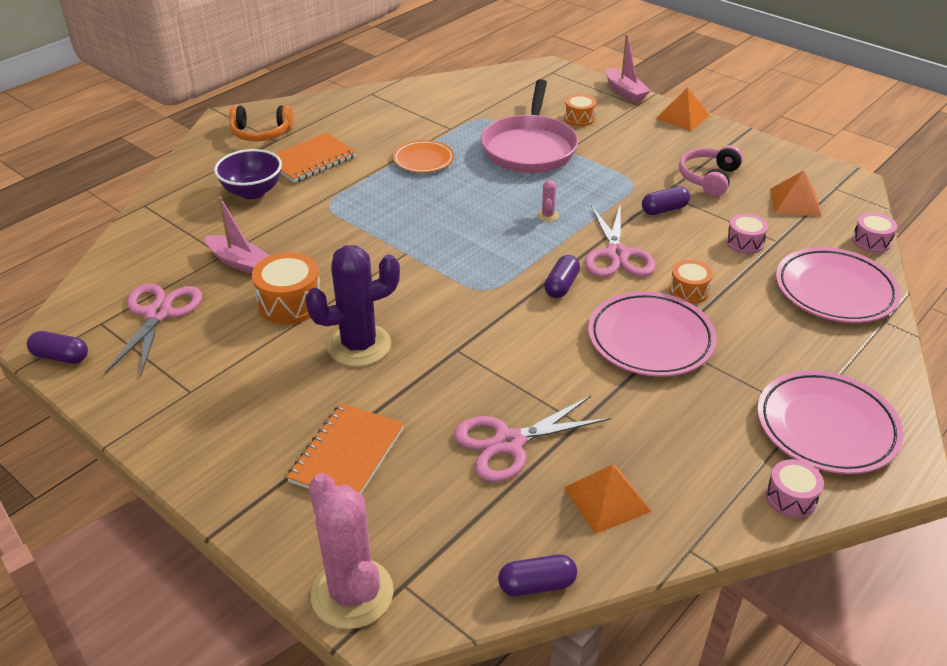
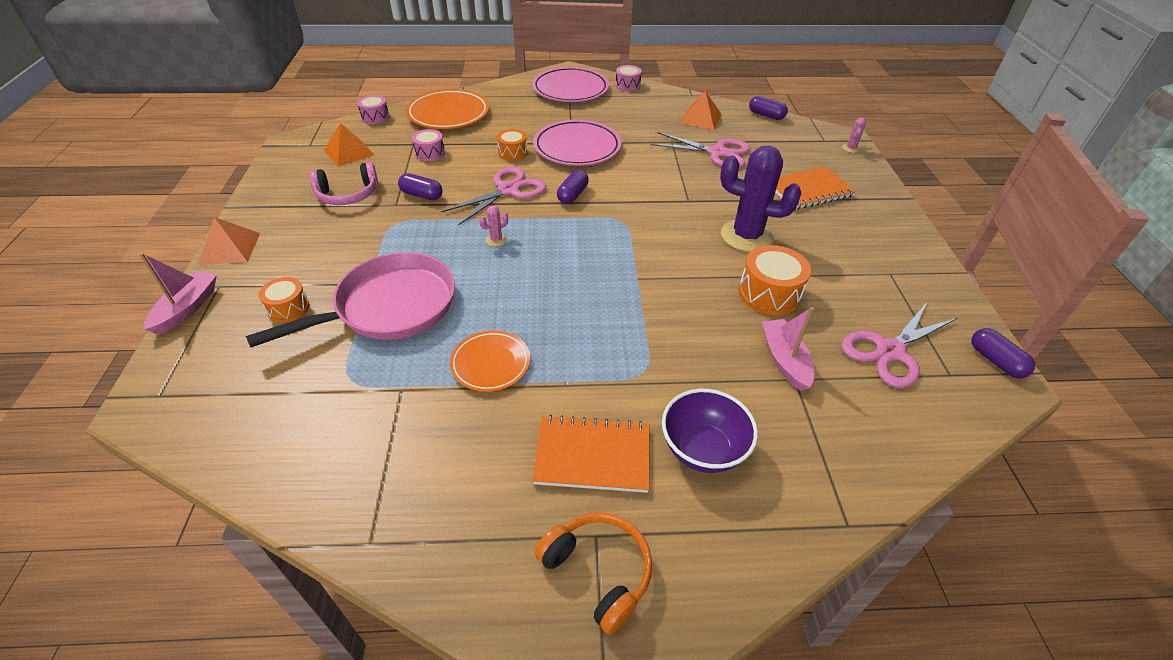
camera: 135 degrees left, 5 degrees up
(352, 593) = (851, 148): pink cactus -> pink cactus, size x0.40
(561, 285) = (572, 195): purple capsule -> purple capsule turned 45 degrees counterclockwise
(835, 290) = (448, 114): pink plate -> orange plate

